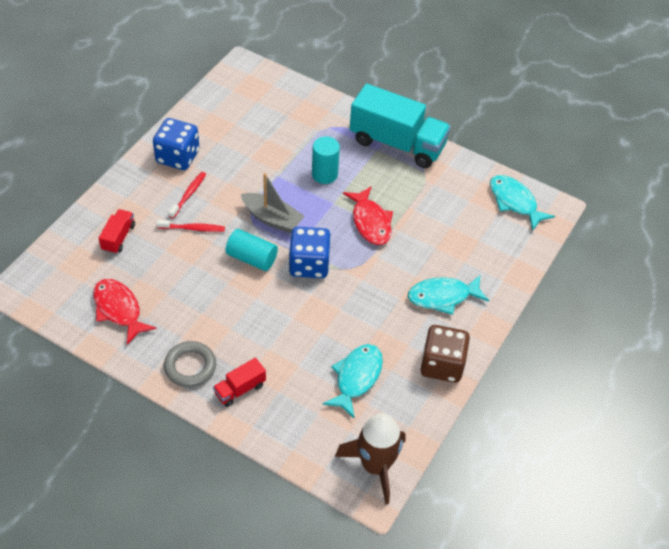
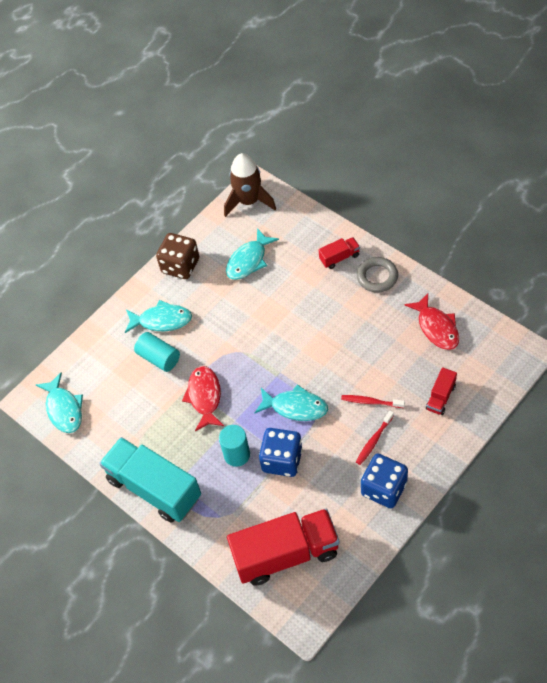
camera: 160 degrees left, 5 degrees up
(251, 258) = (319, 367): turquoise cylinder -> turquoise cylinder (159, 358)
(264, 105) = (286, 554): none -> red truck
(272, 219) = (295, 407): grey boat -> turquoise fish
(309, 264) = (269, 358): blue dice -> blue dice (282, 460)

